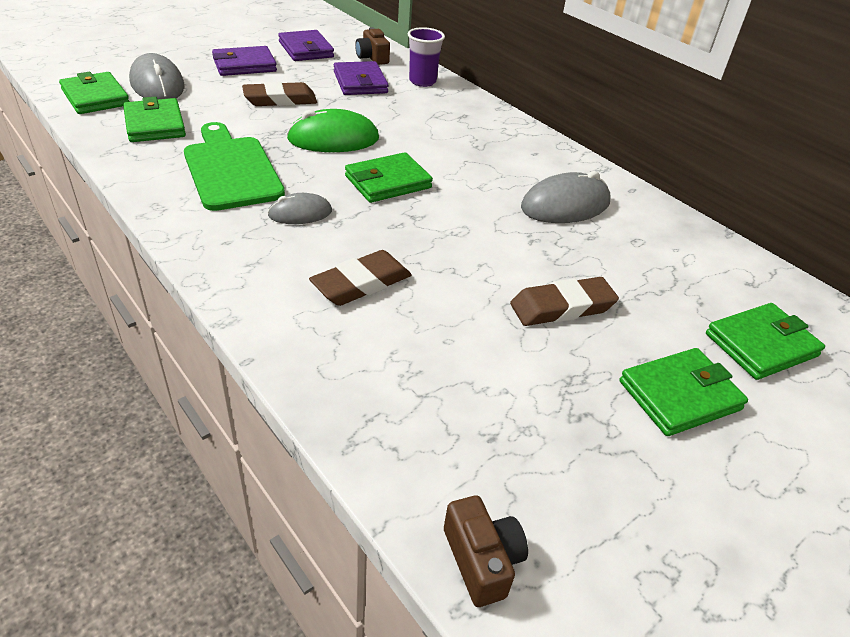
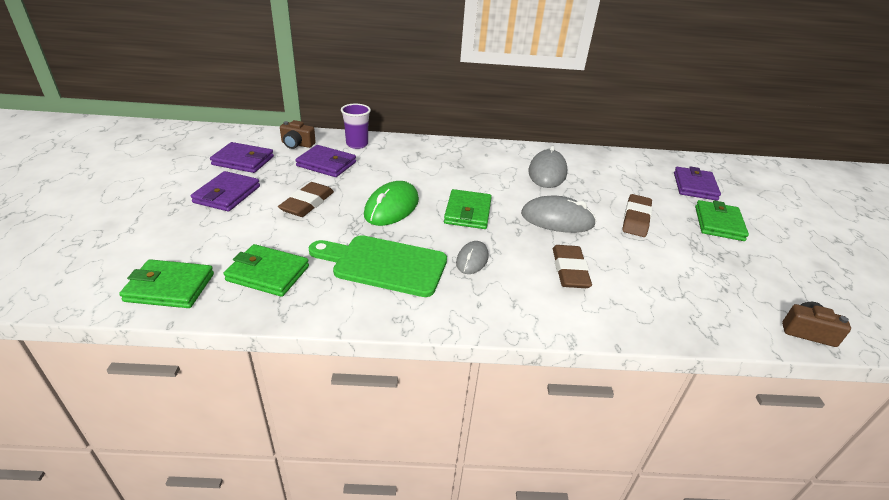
camera: 50 degrees left, 5 degrees down
(157, 84) = (196, 246): grey mouse -> grey mouse (557, 219)
(761, 345) = (694, 186): green wallet -> purple wallet

